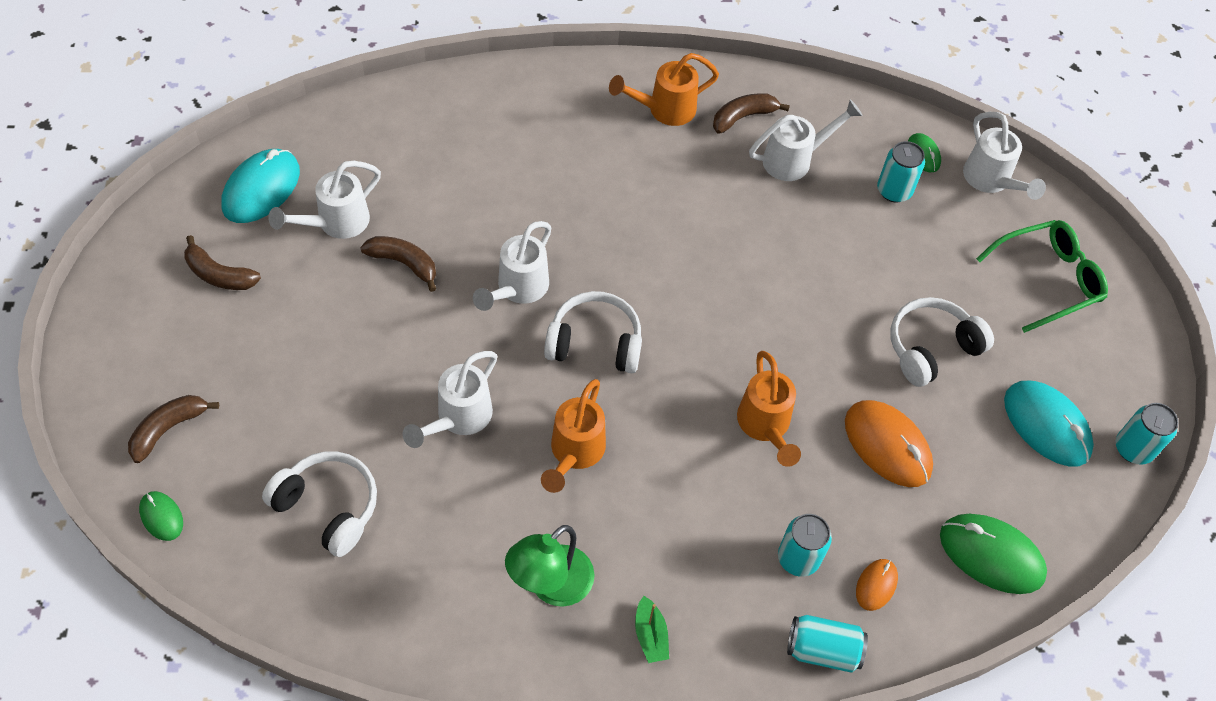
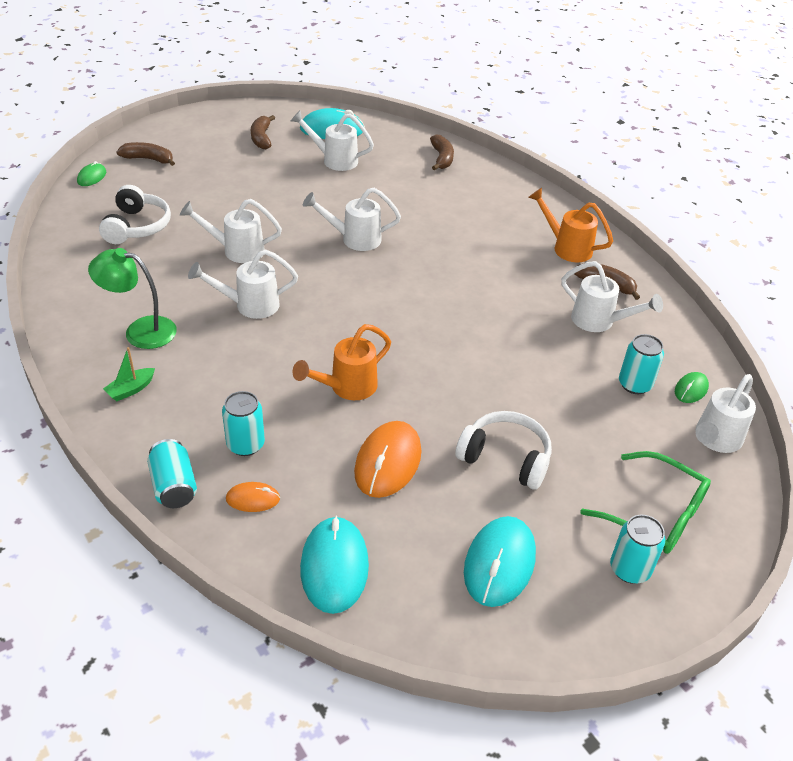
camera: 60 degrees right, 15 degrees down
(404, 263) = (330, 192): brown banana -> brown banana (442, 158)
(574, 453) = (249, 305): orange watering can -> white watering can
(595, 343) = (343, 284): white headphones -> none
(991, 555) = (334, 566): green mouse -> turquoise mouse
(1133, 449) = (533, 642): turquoise can -> turquoise can (629, 569)

